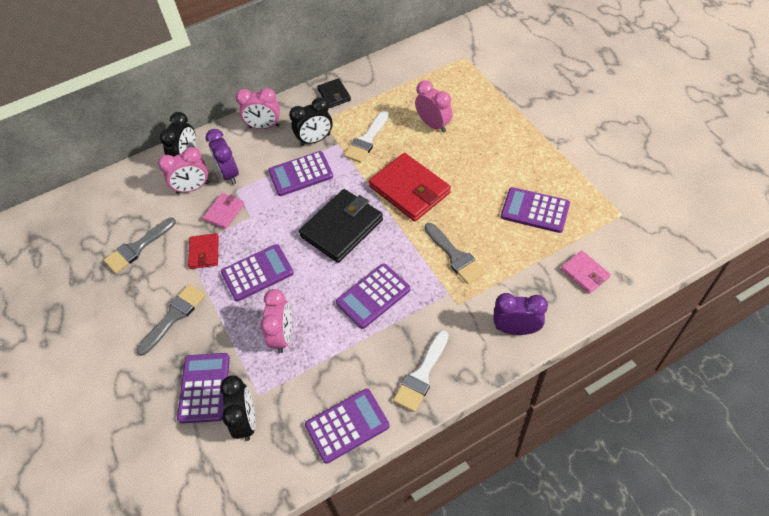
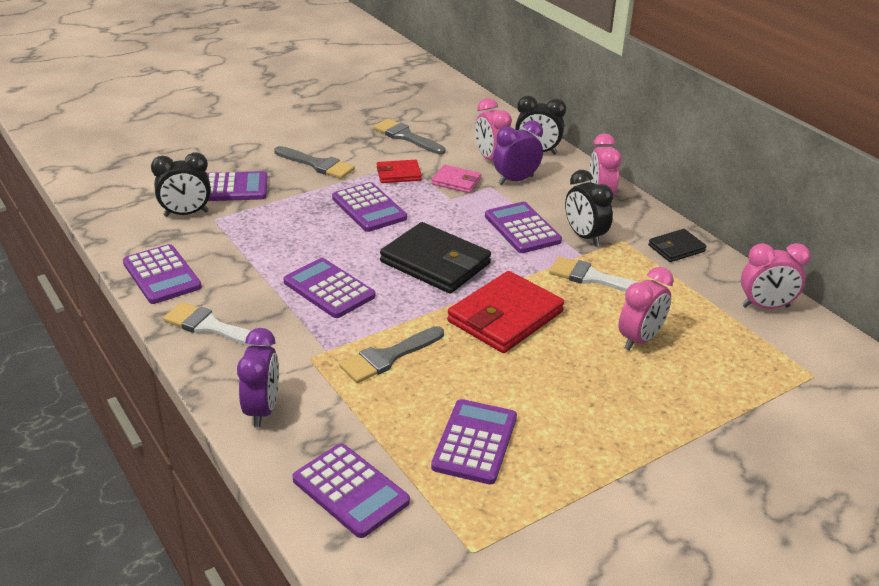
camera: 80 degrees right, 20 degrees down
(282, 336) = (283, 229): pink clock -> pink clock (765, 306)
(585, 273) = (350, 491): pink wallet -> purple calculator

